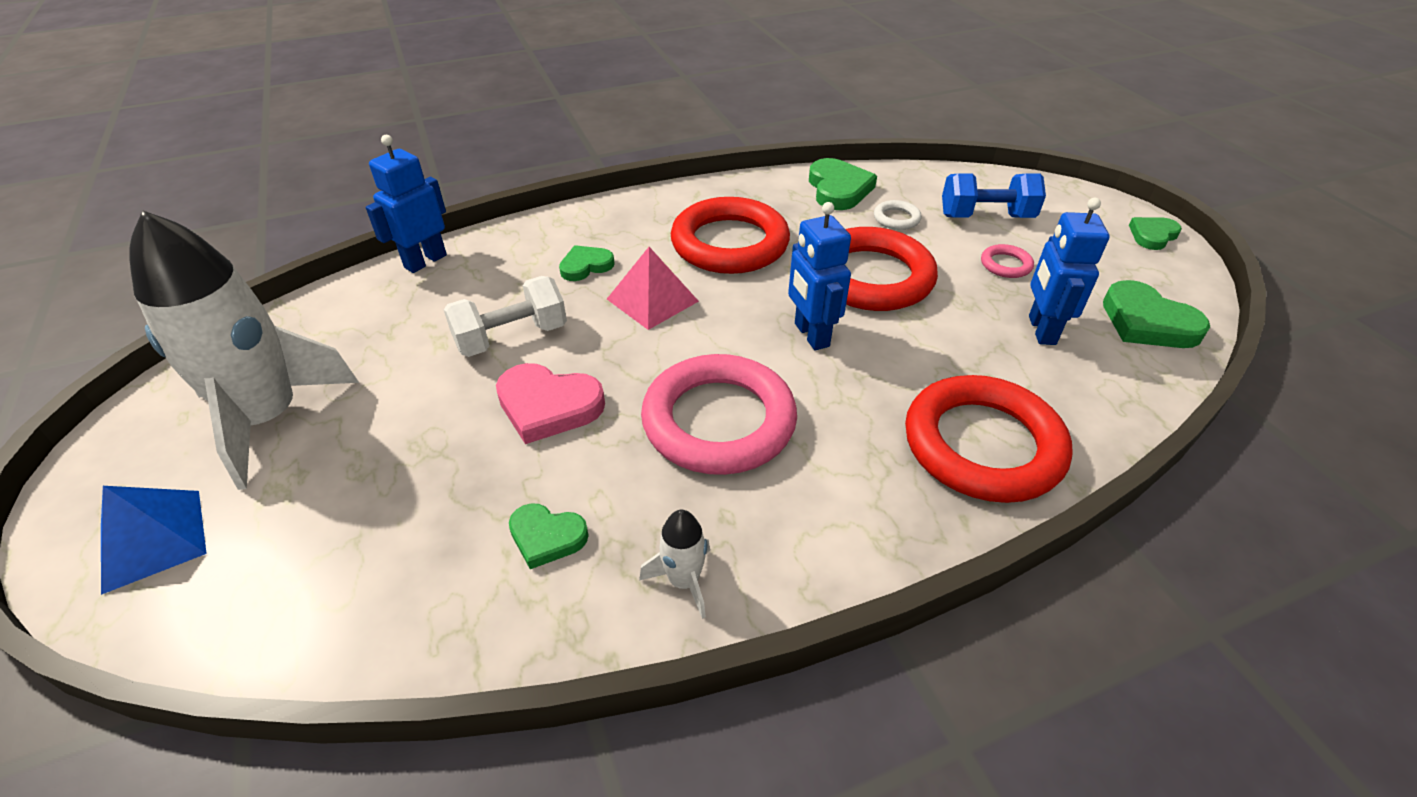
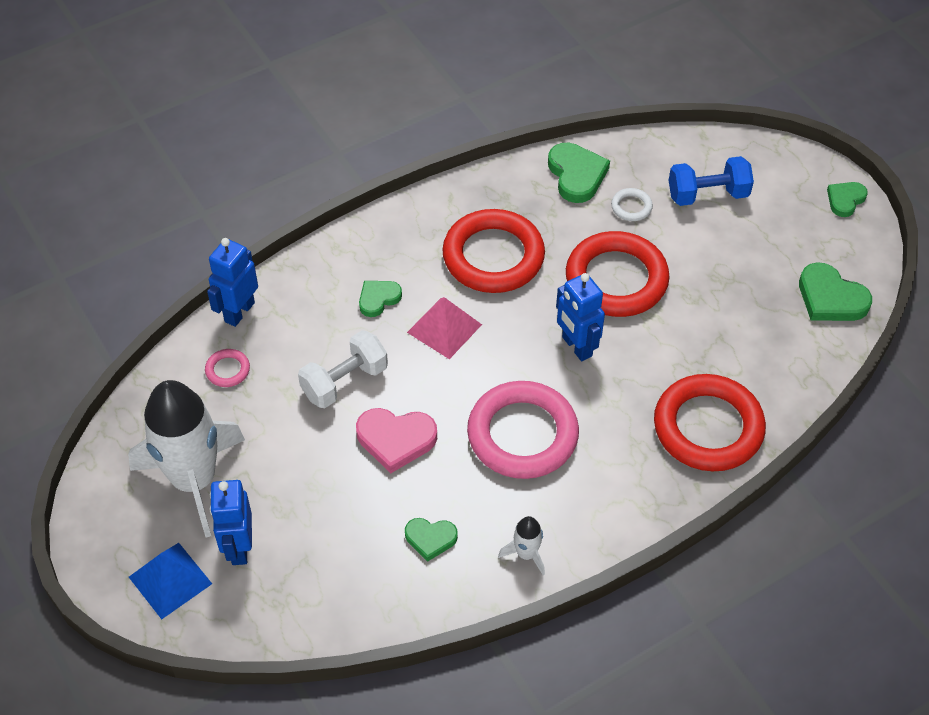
camera: 10 degrees left, 10 degrees up
(1005, 265) = (724, 251): pink ring -> pink ring (227, 370)
(1041, 330) = (750, 317): blue robot -> blue robot (238, 547)

